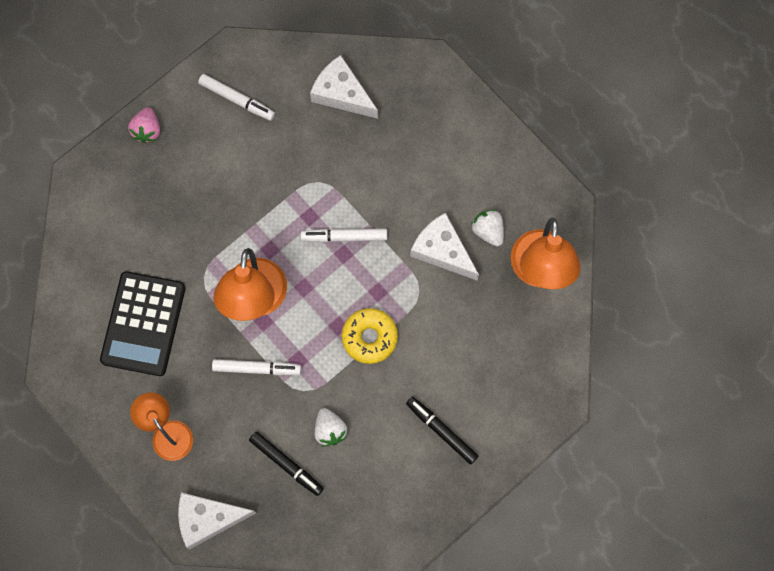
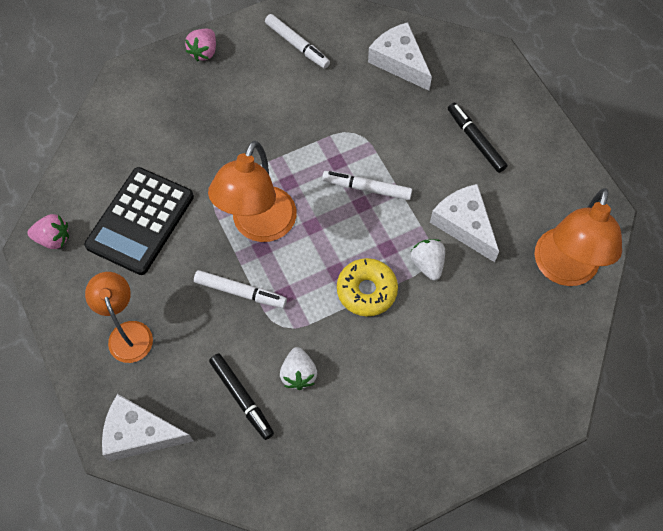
camera: 15 degrees right, 10 degrees down
(68, 362) = (53, 239): none -> pink strawberry
(441, 431) = (419, 406): black marker -> black marker (475, 140)
(488, 231) = (516, 217): white strawberry -> white strawberry (427, 264)

